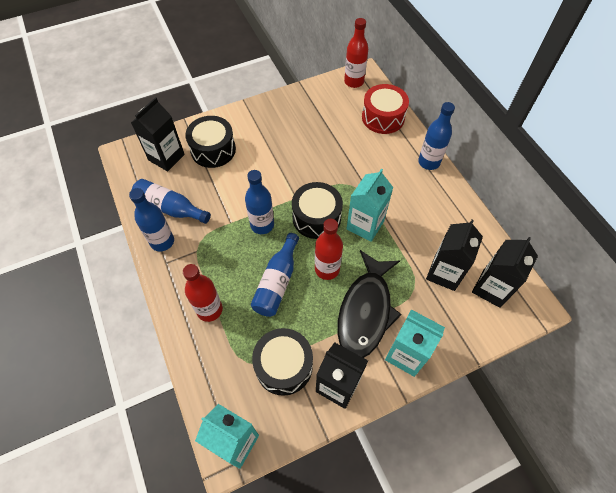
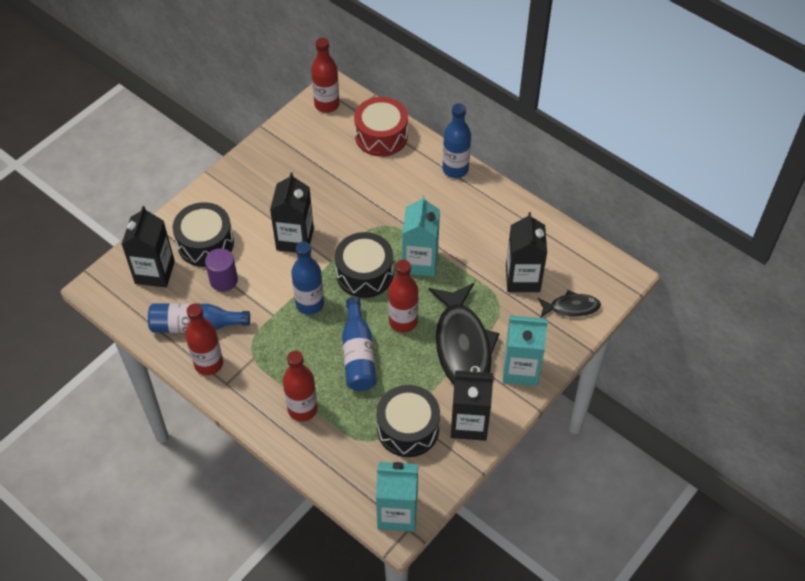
camera: 25 degrees left, 5 degrees down
(162, 241) = (208, 364): blue bottle -> red bottle
(210, 182) = (223, 280): none -> purple cylinder
(476, 316) = (571, 307): none -> black fish
(491, 288) = (574, 275): black carton -> black carton (295, 239)

